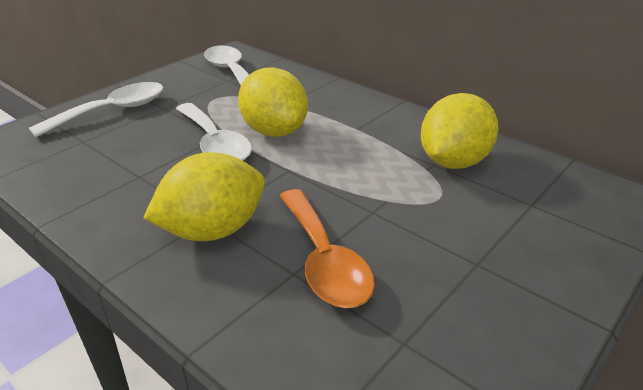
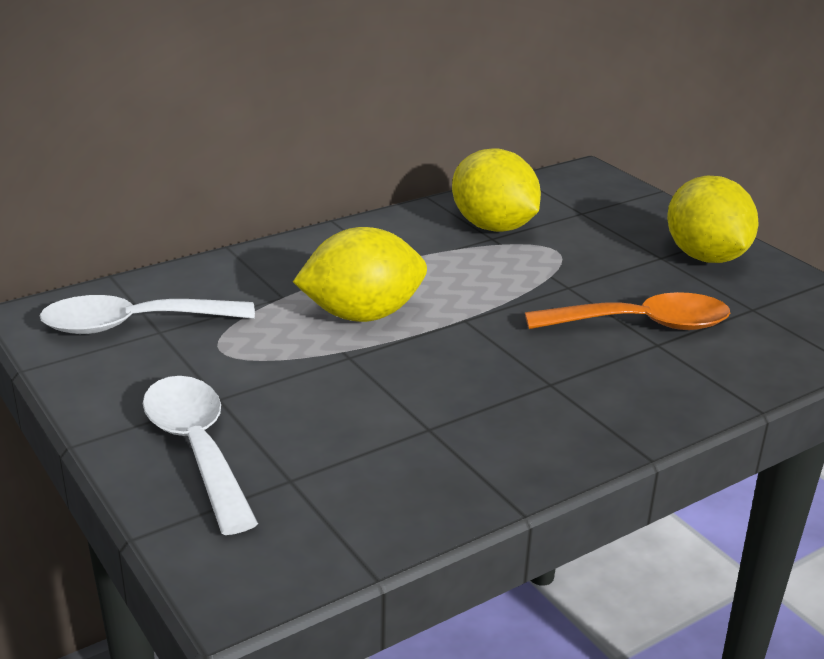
camera: 75 degrees left, 5 degrees down
(213, 230) = (575, 381): yellow lemon -> yellow lemon (705, 257)
(215, 143) = (370, 362): white spoon -> none

